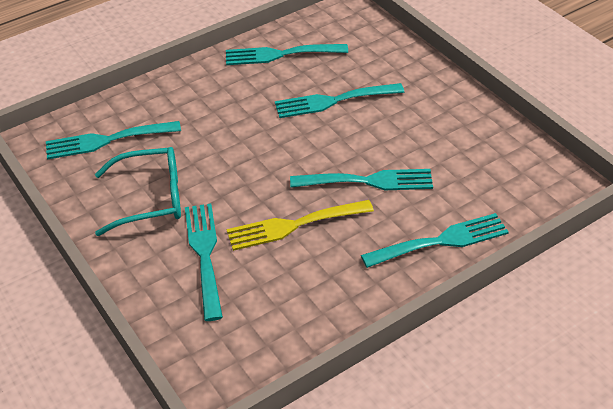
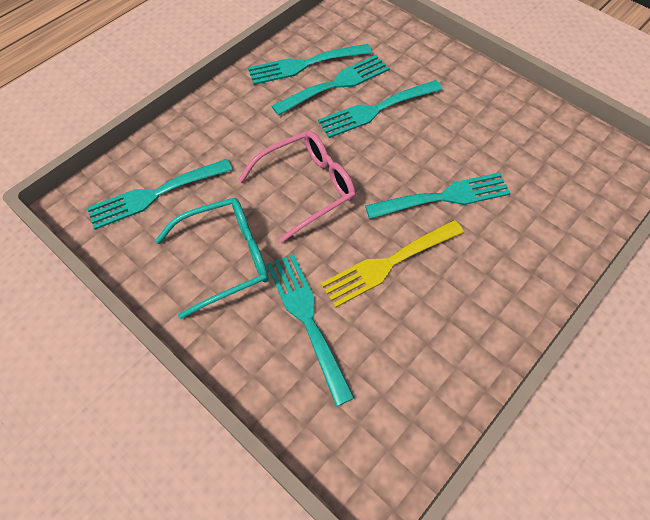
camera: 15 degrees left, 15 degrees up
(243, 155) = (306, 188): none -> pink glasses
(441, 241) = (541, 254): turquoise fork -> turquoise fork (336, 84)

